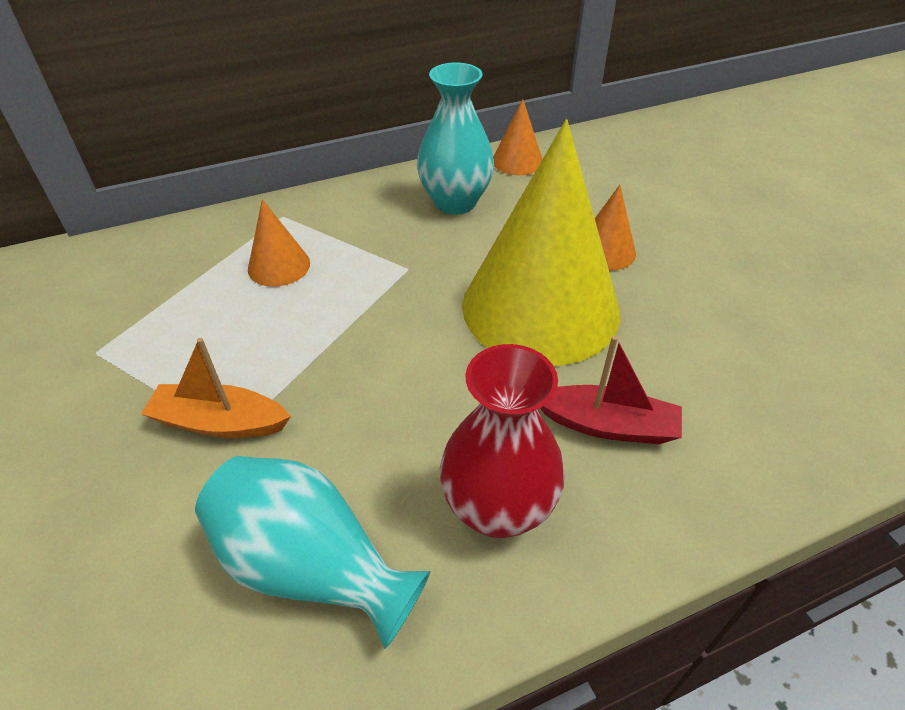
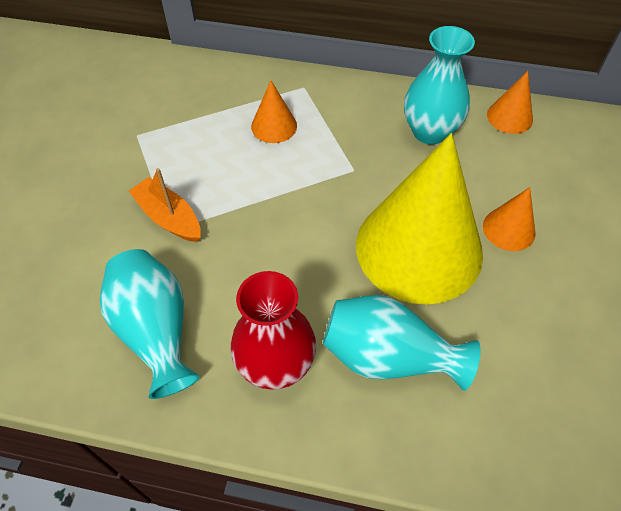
camera: 35 degrees right, 10 degrees up
(607, 425) = (388, 356): red boat -> turquoise vase

